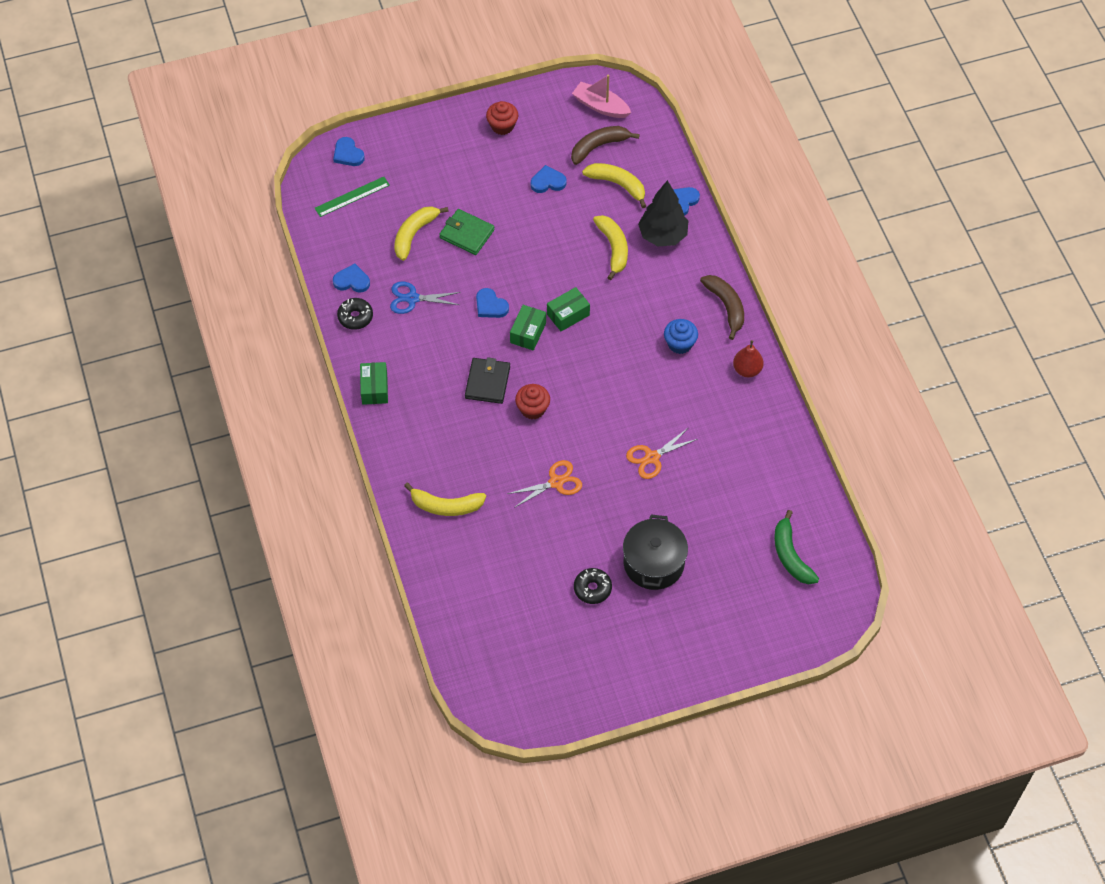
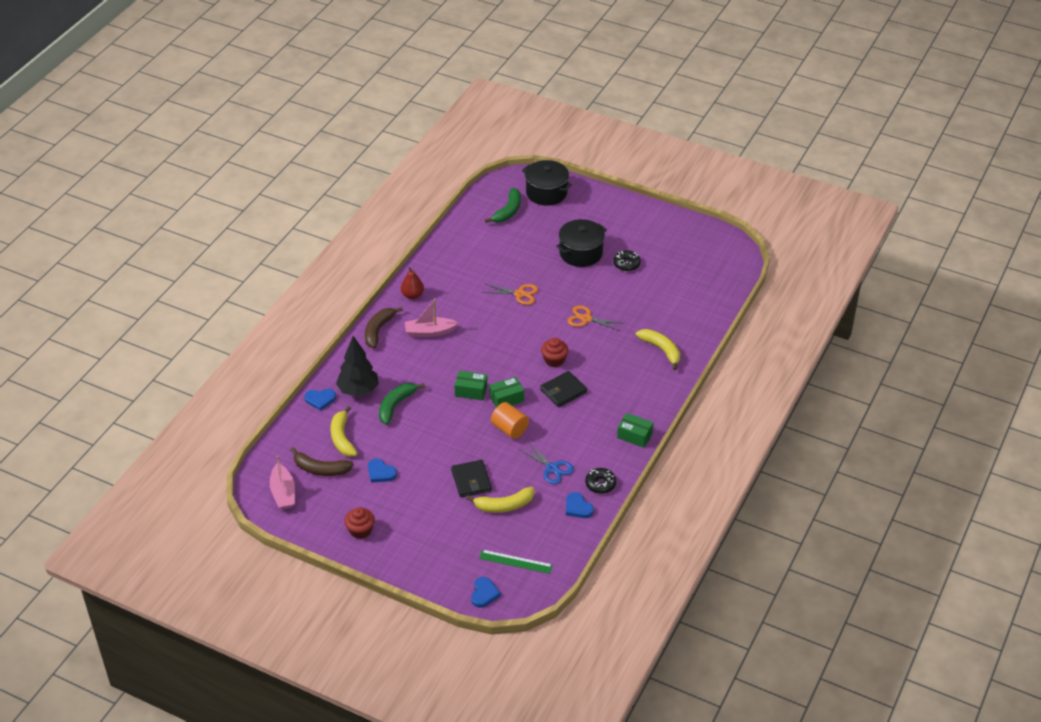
camera: 135 degrees left, 15 degrees down
(374, 388) = (634, 436): green box -> green box turned 75 degrees clockwise
(467, 234) = (471, 480): green wallet -> black wallet
(490, 306) = (509, 429): blue heart -> orange cylinder
(613, 248) = (396, 405): yellow banana -> green banana
(680, 344) = (430, 332): blue cupcake -> pink boat
(784, 618) = (546, 192): none -> black pot

